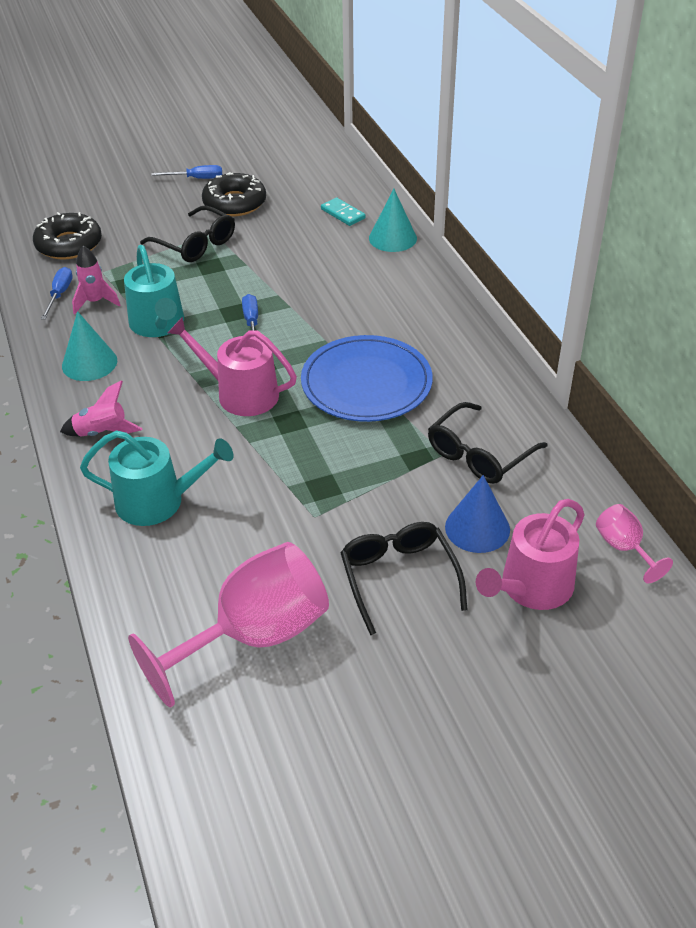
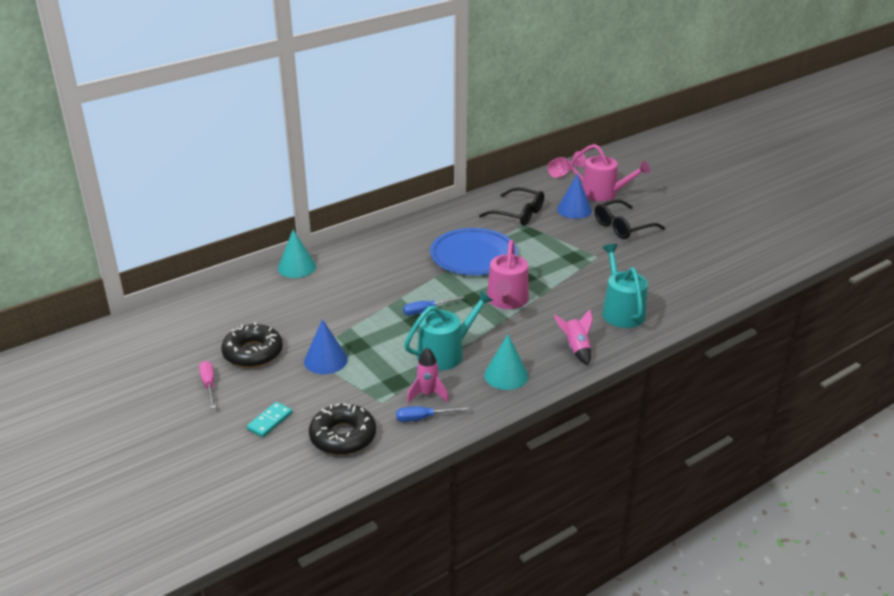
camera: 105 degrees left, 10 degrees down
(195, 244) = (325, 360): black glasses -> blue cone
(196, 178) = (209, 385): blue screwdriver -> pink screwdriver
(254, 636) = (689, 261): pink goblet -> none
(343, 214) = (263, 294): turquoise domino -> turquoise domino (269, 421)

